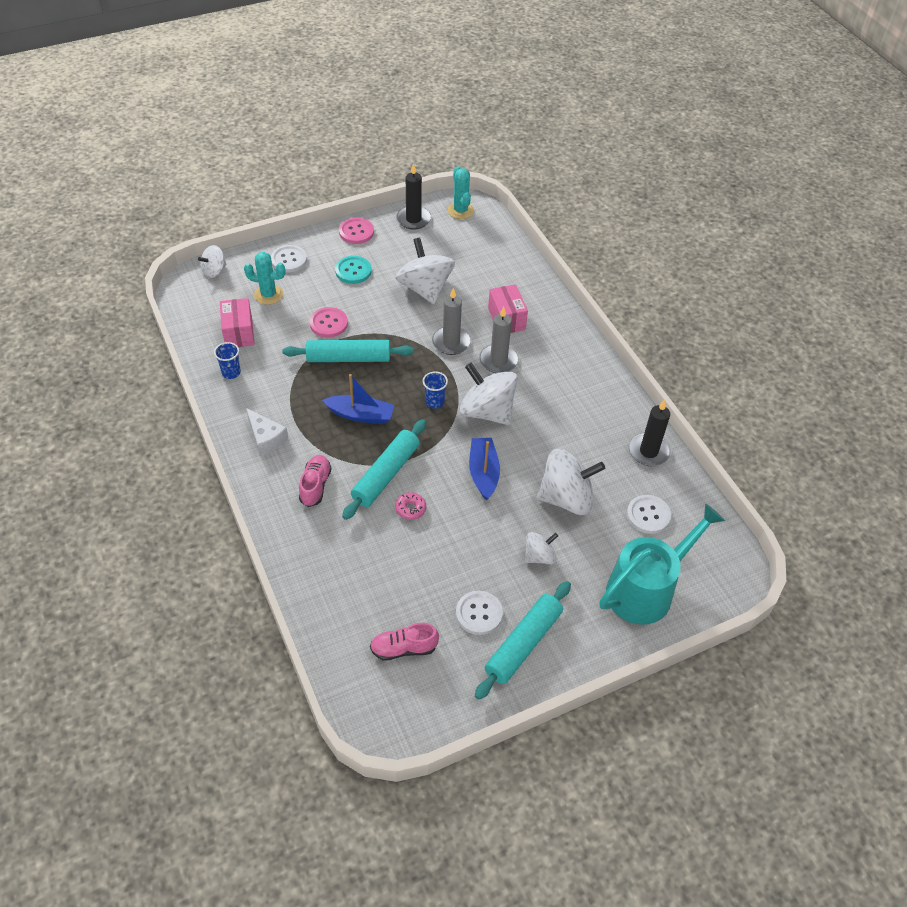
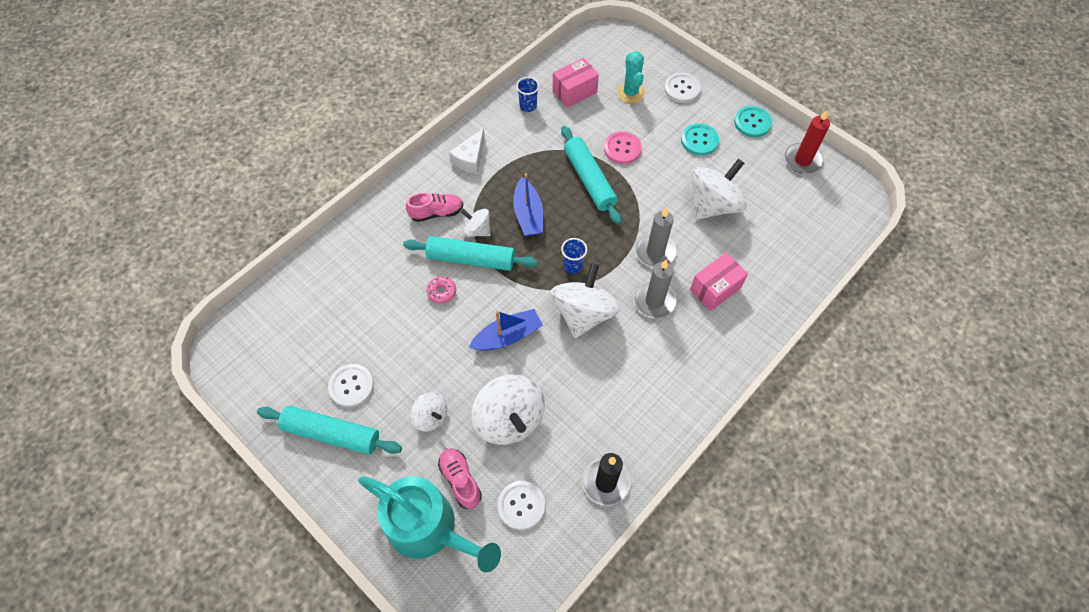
camera: 70 degrees right, 10 degrees up
(214, 271) = (635, 45): white spinning top -> white spinning top (477, 230)
(356, 232) = (752, 122): pink button -> turquoise button
(404, 648) = (298, 340): pink shoe -> pink shoe (460, 480)
(413, 219) = (802, 160): black candle -> red candle
(460, 210) = (844, 194): turquoise cactus -> none

